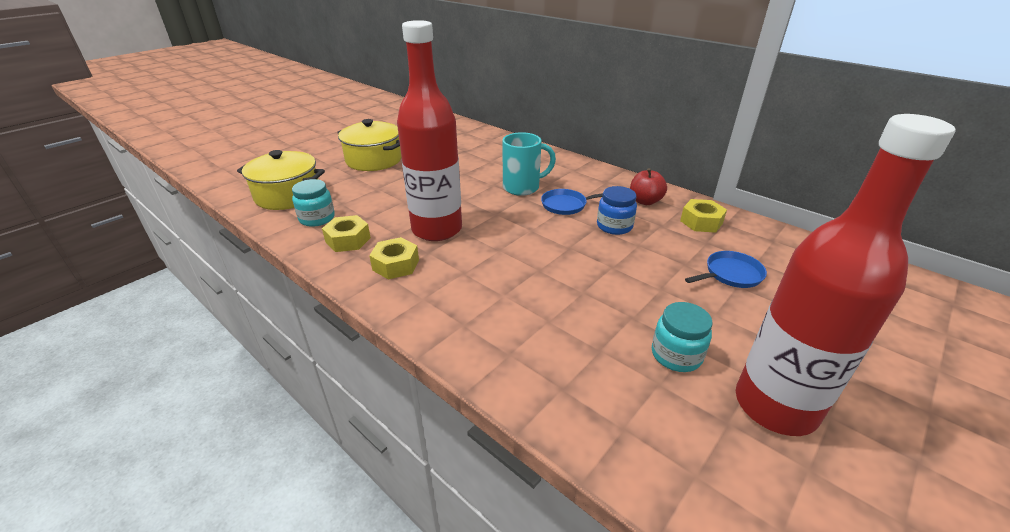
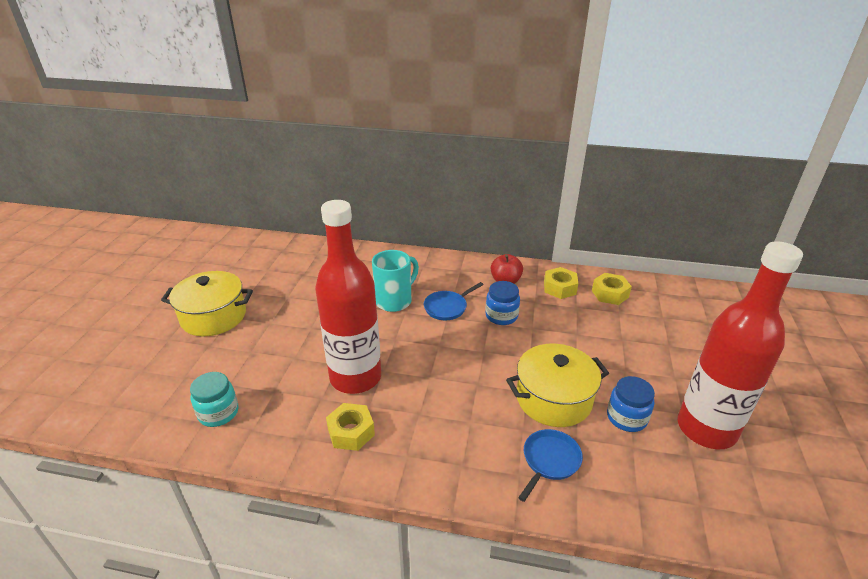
camera: 30 degrees left, 0 degrees up
(288, 195) = (154, 397): yellow pot -> yellow pot (553, 399)
(348, 240) = (277, 424): yellow nut -> yellow nut (610, 294)
(676, 355) = (626, 418): turquoise jar -> blue jar
(730, 274) = (611, 330): blue pan -> blue pan (549, 461)

